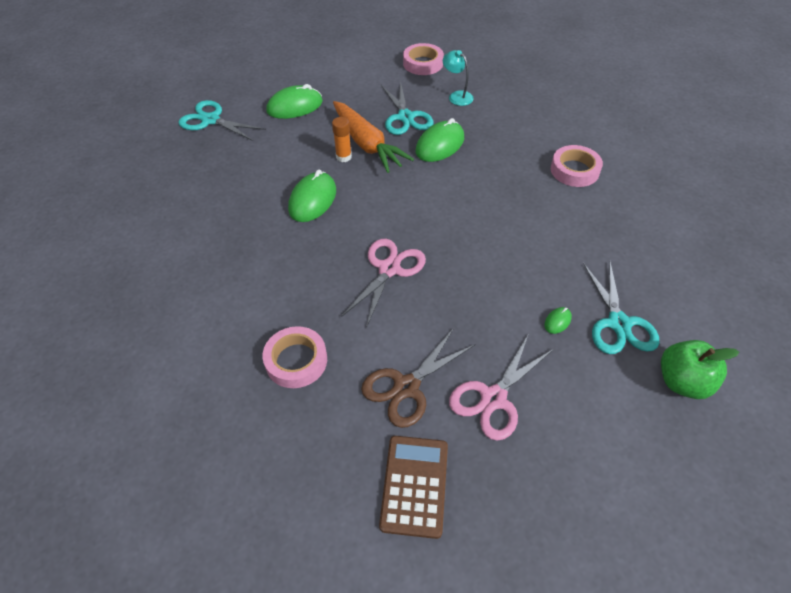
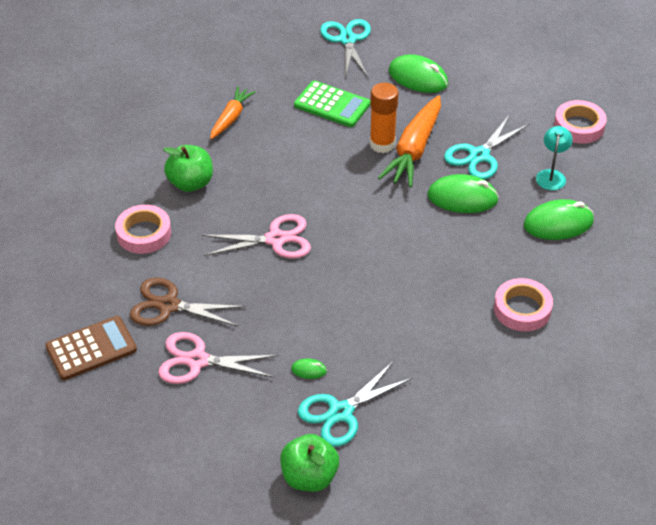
camera: 55 degrees right, 5 degrees down
(216, 227) = (231, 118): none -> orange carrot
(266, 293) = (190, 183): none -> green apple
(271, 162) = (332, 105): none -> green calculator
(313, 200) = (311, 154): green mouse -> green mouse (558, 223)
(343, 157) = (382, 144): orange glue stick -> orange glue stick, size x1.51

